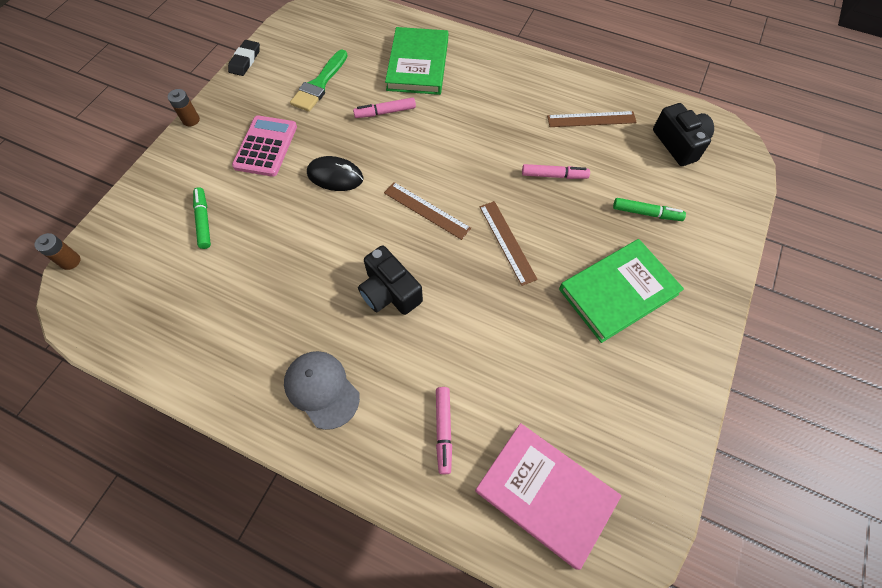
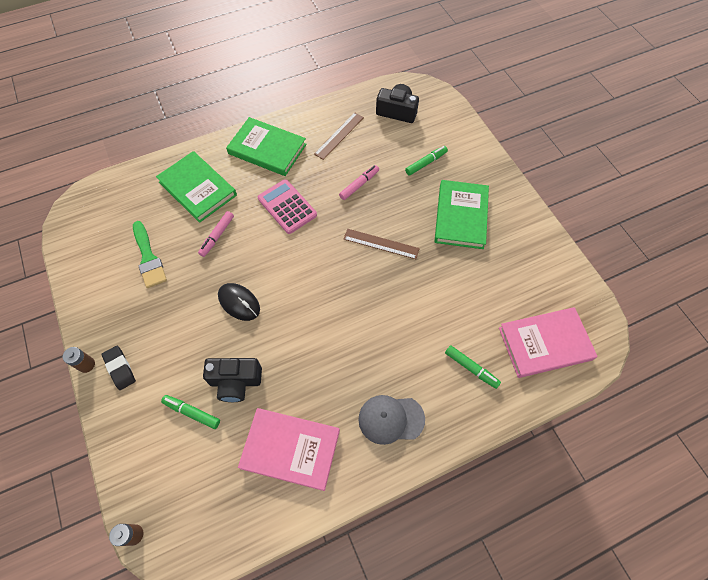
camera: 50 degrees left, 0 degrees up
(225, 322) = (290, 449): none -> pink book
(245, 60) = (69, 290): black eraser -> black eraser (120, 368)
(265, 146) = (167, 329): pink calculator -> pink calculator (287, 207)
(335, 176) = (239, 302): black mouse -> black mouse turned 75 degrees clockwise
(389, 292) = (357, 332): black camera -> black camera (235, 382)
(426, 210) = (318, 269): brown ruler -> none
(443, 430) = (471, 368): pink marker -> green marker
(512, 79) = (267, 149): none -> green book

